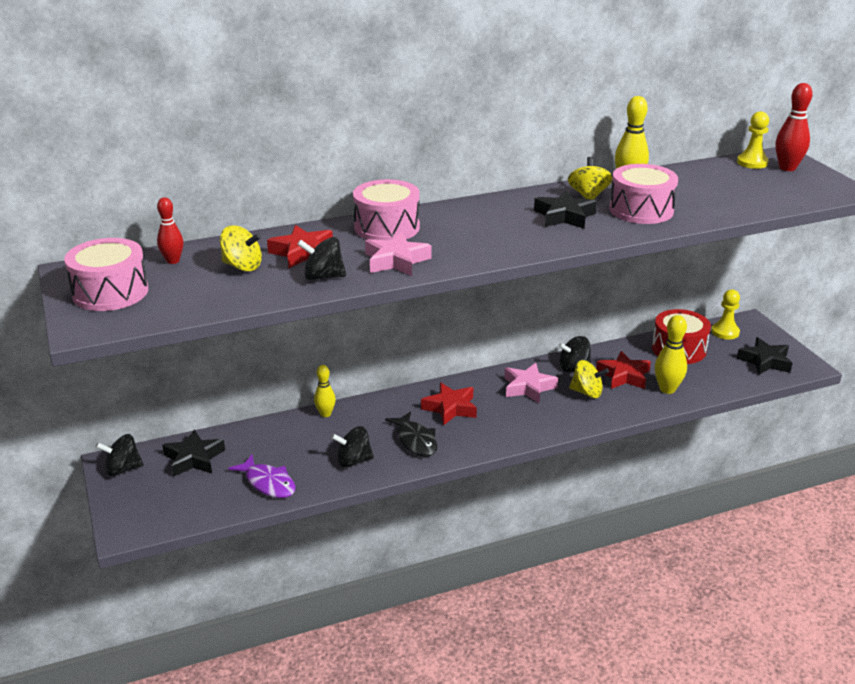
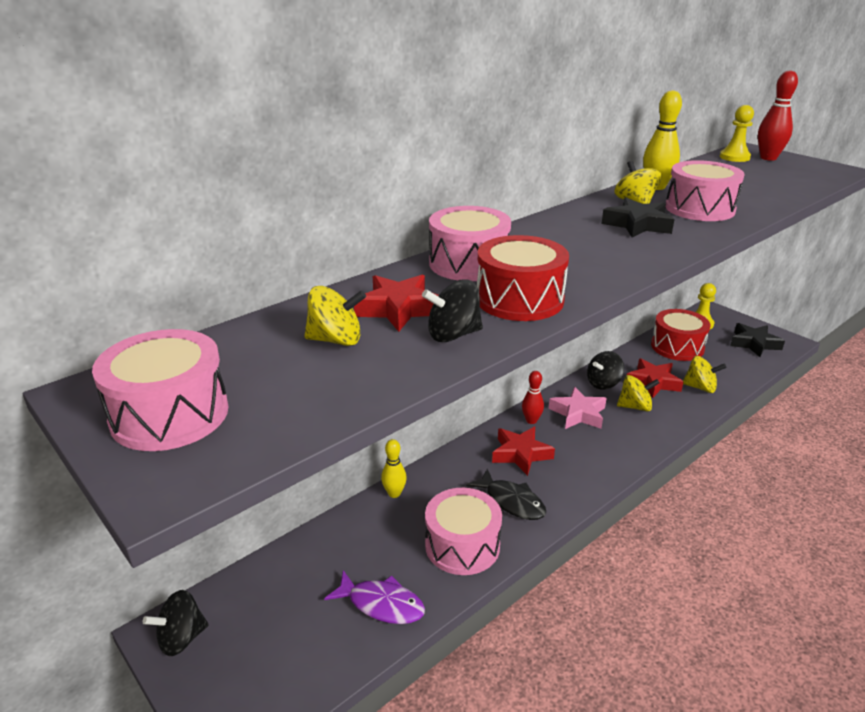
camera: 20 degrees left, 0 degrees up
(173, 261) = (233, 350): red bowling pin -> red bowling pin (531, 420)
(194, 458) = (270, 595): black star -> none
(353, 461) = (462, 545): black spinning top -> pink drum
(396, 261) = (519, 299): pink star -> red drum
(667, 389) = (700, 387): yellow bowling pin -> yellow spinning top

